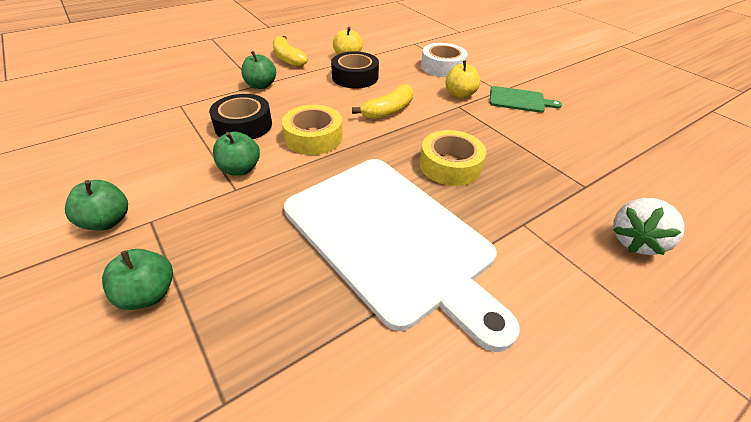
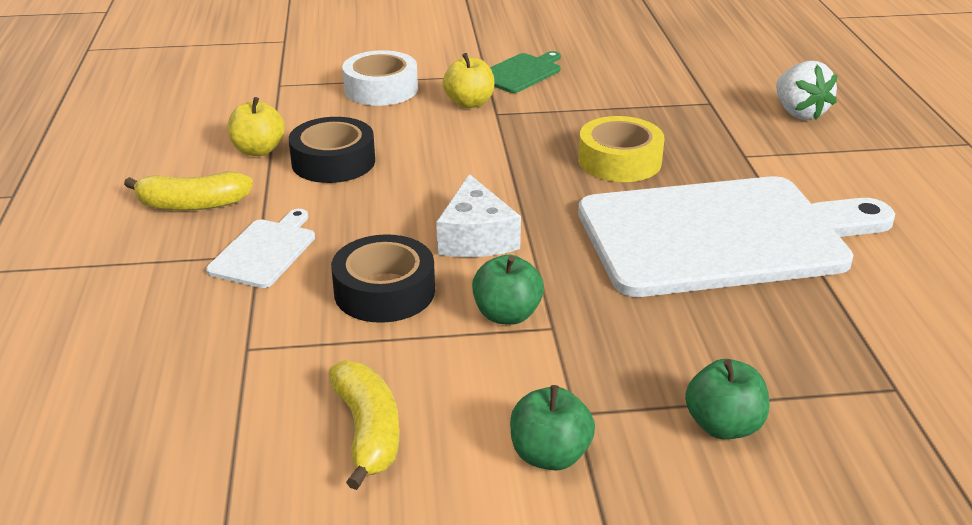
camera: 60 degrees left, 10 degrees down
(261, 85) = (265, 251): green apple -> white cutting board
(313, 137) = (476, 237): yellow tape -> white cheese
(388, 111) = (460, 163): yellow banana -> yellow banana (368, 432)

